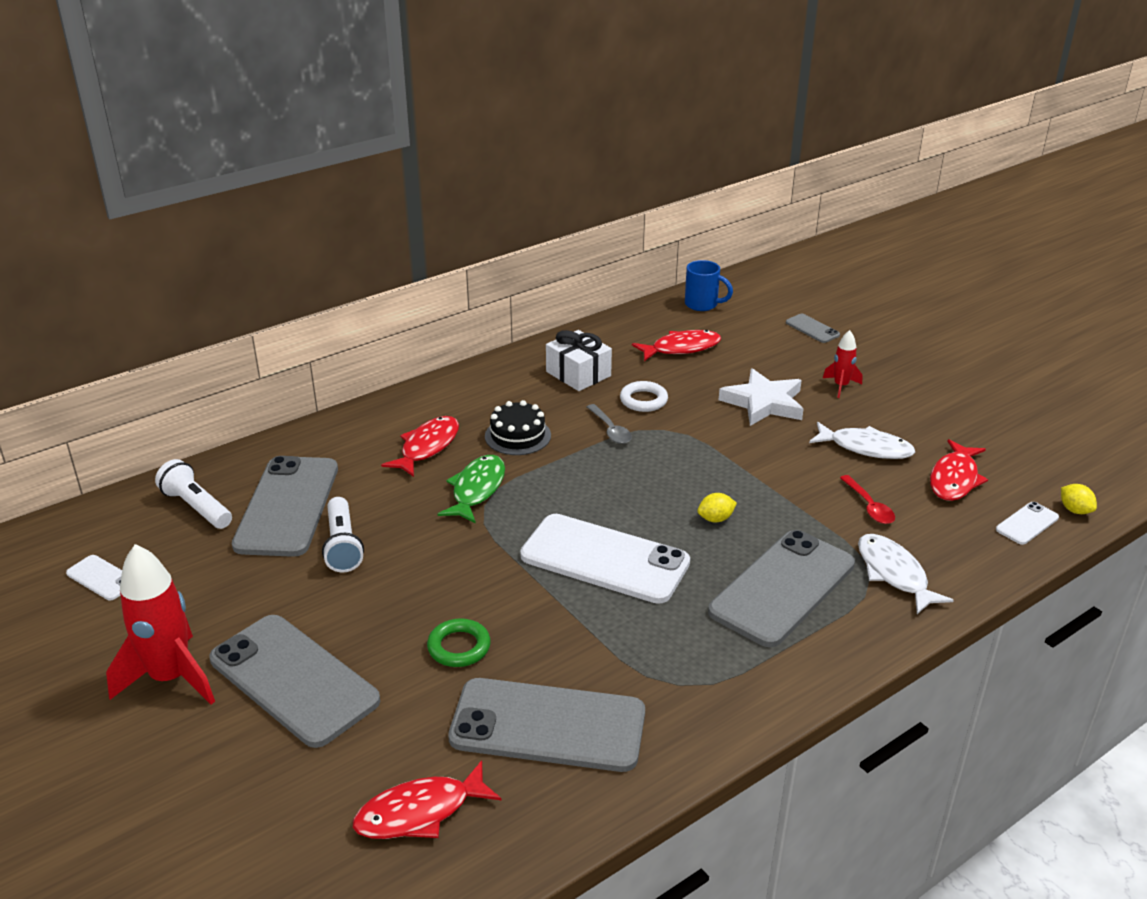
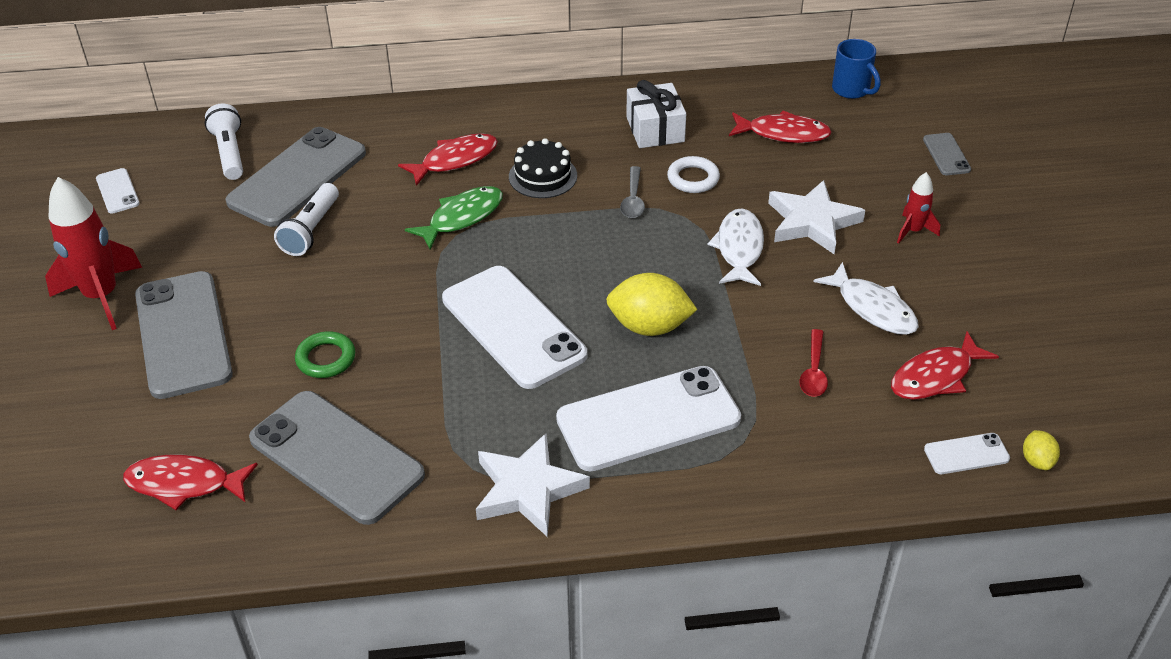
camera: 30 degrees right, 10 degrees up
(715, 519) = (649, 326): yellow lemon -> yellow lemon, size x1.99
(740, 681) = (527, 489): none -> white star
(782, 588) = (648, 419): grey phone -> white phone
(894, 574) = (770, 449): white fish -> white fish (739, 248)

